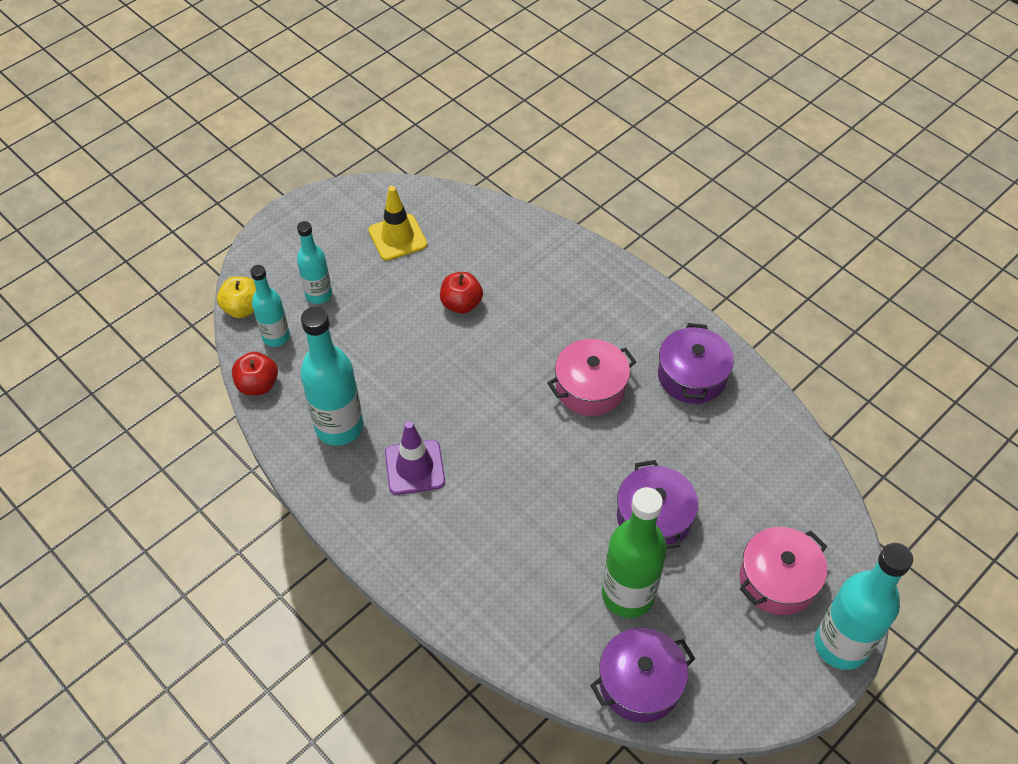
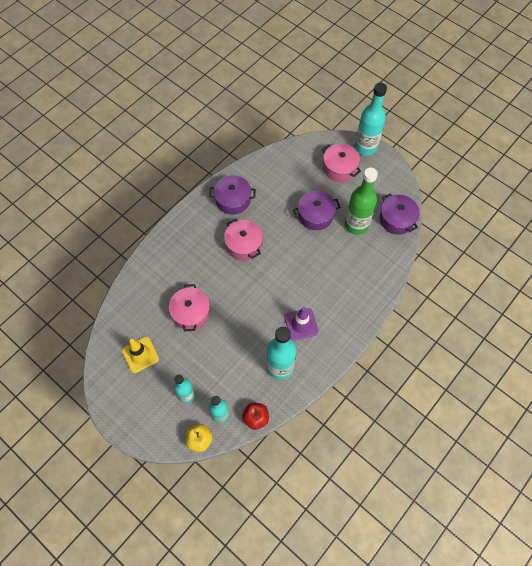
camera: 95 degrees left, 10 degrees up
(461, 304) = (191, 313): red apple -> pink pot

